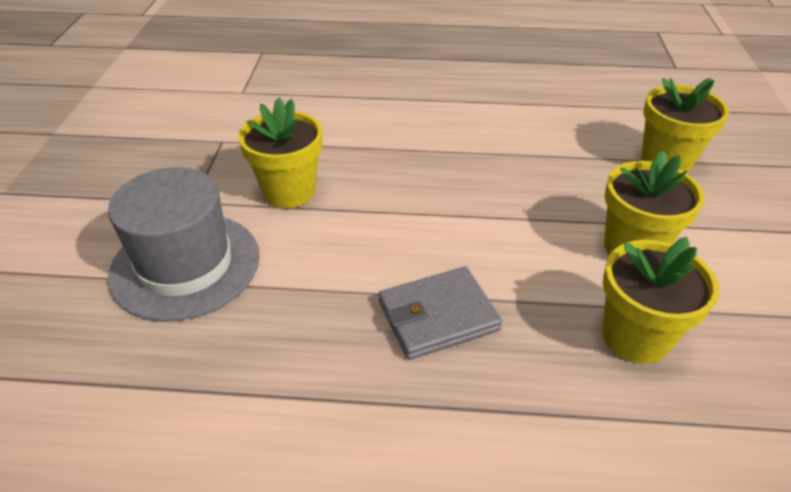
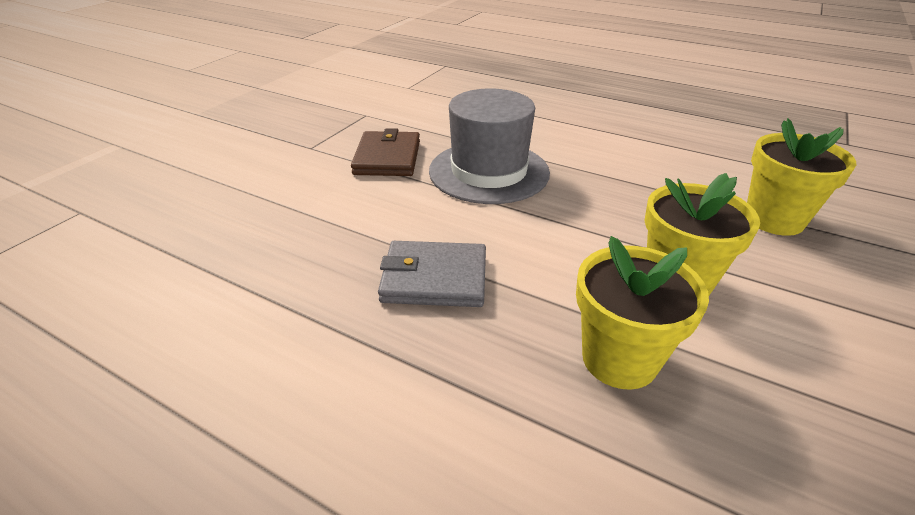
camera: 25 degrees right, 5 degrees down
(185, 265) = (270, 186): grey hat -> grey hat (489, 172)
(289, 191) = (387, 158): yellow flower pot -> brown wallet

